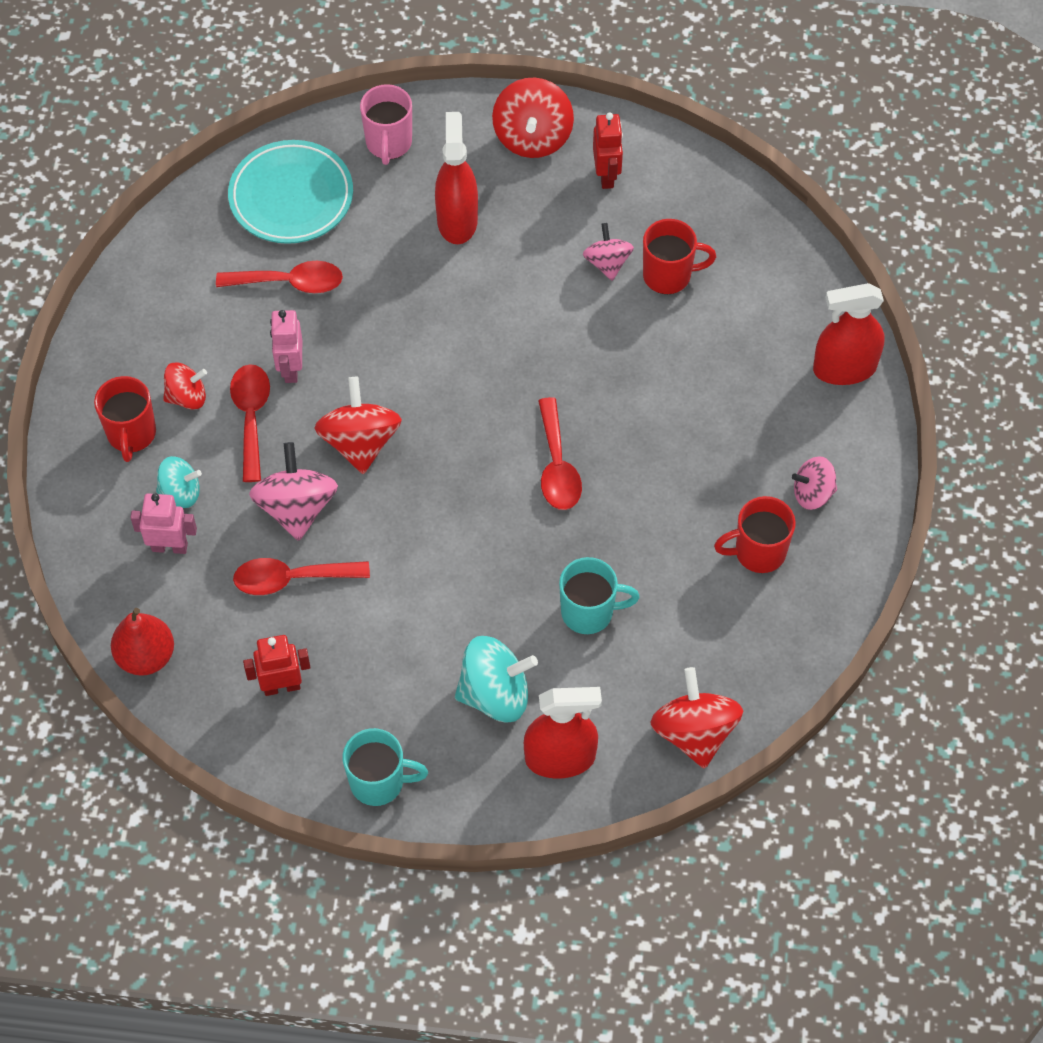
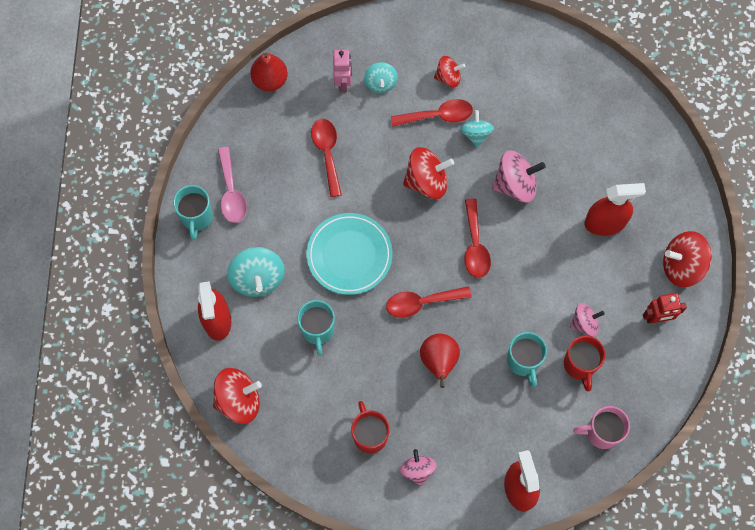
camera: 85 degrees right, 10 degrees up
(131, 434) = (418, 50): red mug -> none
(187, 397) = (448, 77): red spinning top -> red spinning top turned 75 degrees counterclockwise
(281, 686) = (255, 156): red robot -> none
(289, 282) = (540, 125): red spoon -> red spoon (475, 245)
(290, 369) = (476, 134): pink robot -> turquoise spinning top
(291, 197) = (607, 118): turquoise plate -> turquoise plate (349, 255)
(296, 508) = (376, 150): pink spinning top -> pink spinning top (515, 184)
(340, 726) = (231, 192): none -> pink spoon
(388, 144) = (660, 173): pink mug -> pink mug (601, 432)
(650, 451) = (439, 361): none -> red pear
(658, 344) = (523, 361): none -> turquoise mug

